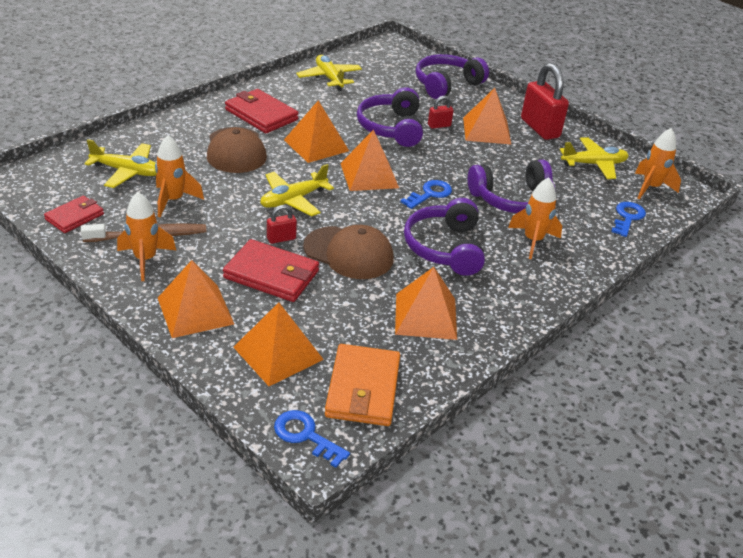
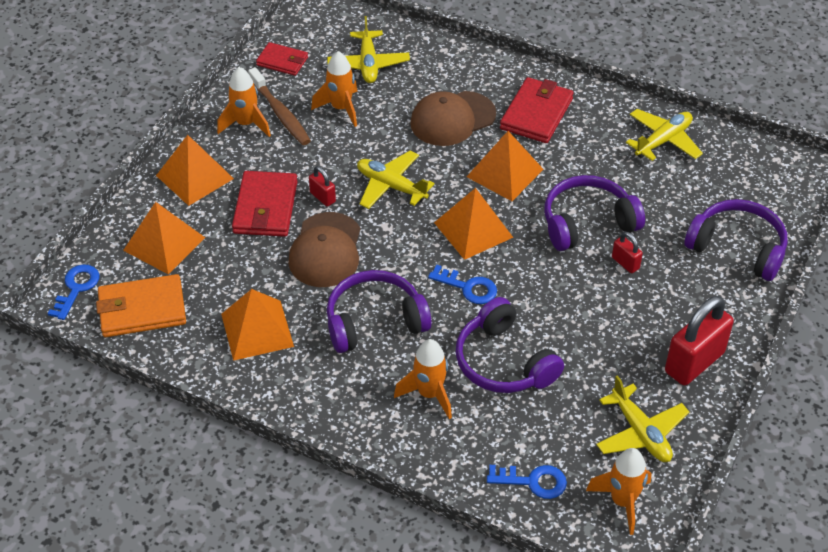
camera: 75 degrees right, 10 degrees up
(487, 130) = (647, 310): orange pyramid -> none

